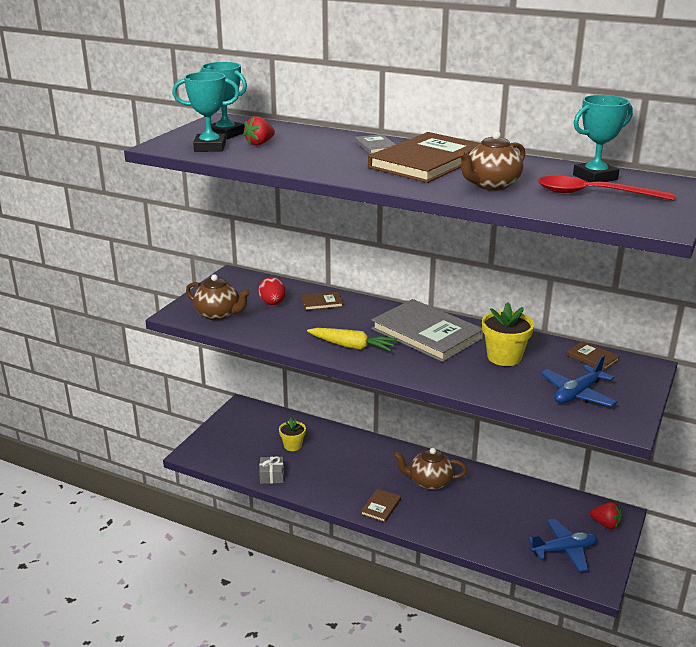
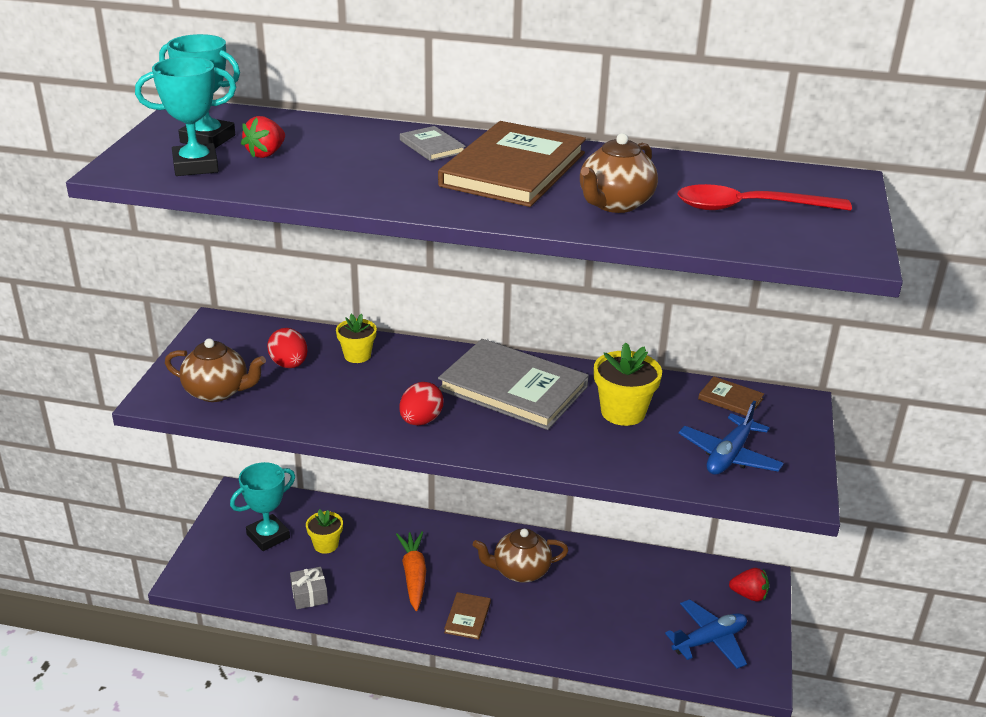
camera: 15 degrees left, 5 degrees up
(322, 303) = (357, 355): brown book -> yellow flower pot
(349, 474) = (414, 575): none -> orange carrot
(352, 346) = (421, 421): yellow carrot -> red egg
(595, 177) = (738, 178): turquoise trophy -> turquoise trophy (268, 536)

